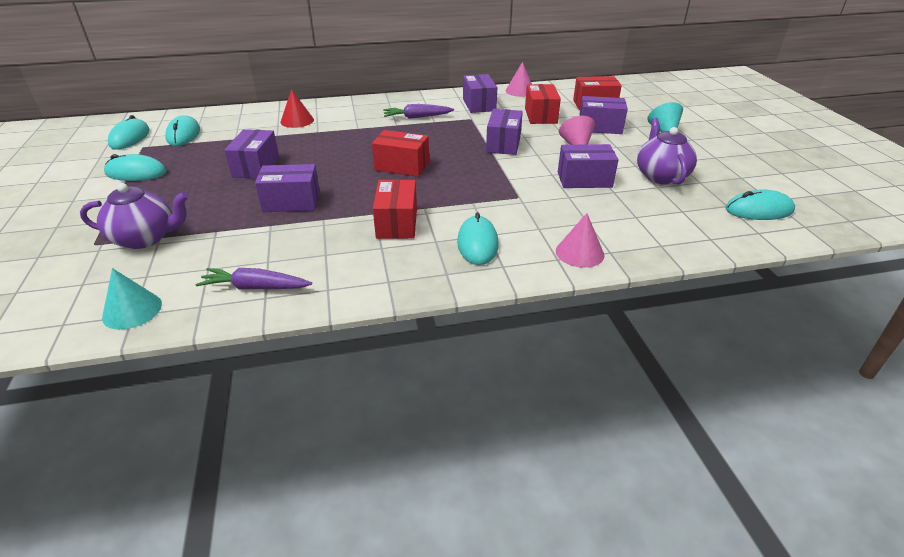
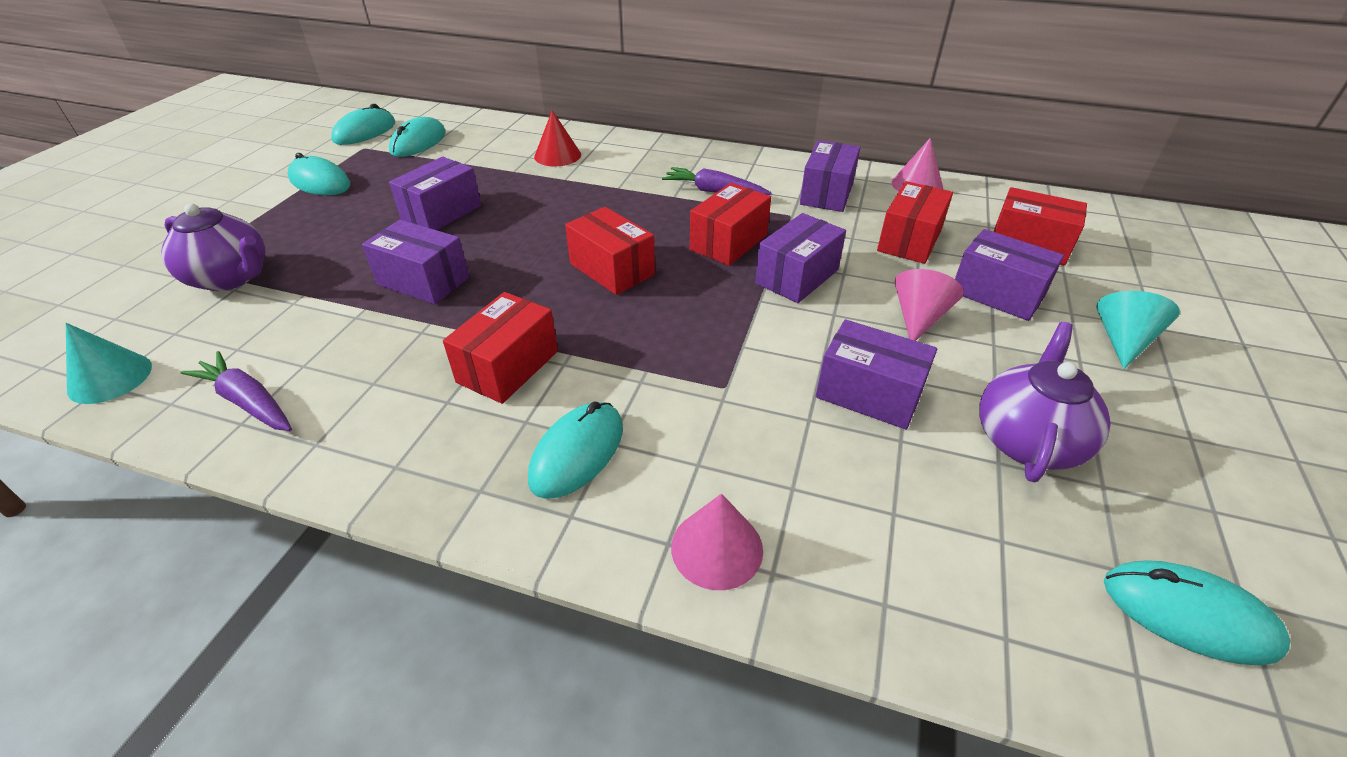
camera: 30 degrees right, 5 degrees up
(452, 138) = (728, 242): none -> red box

